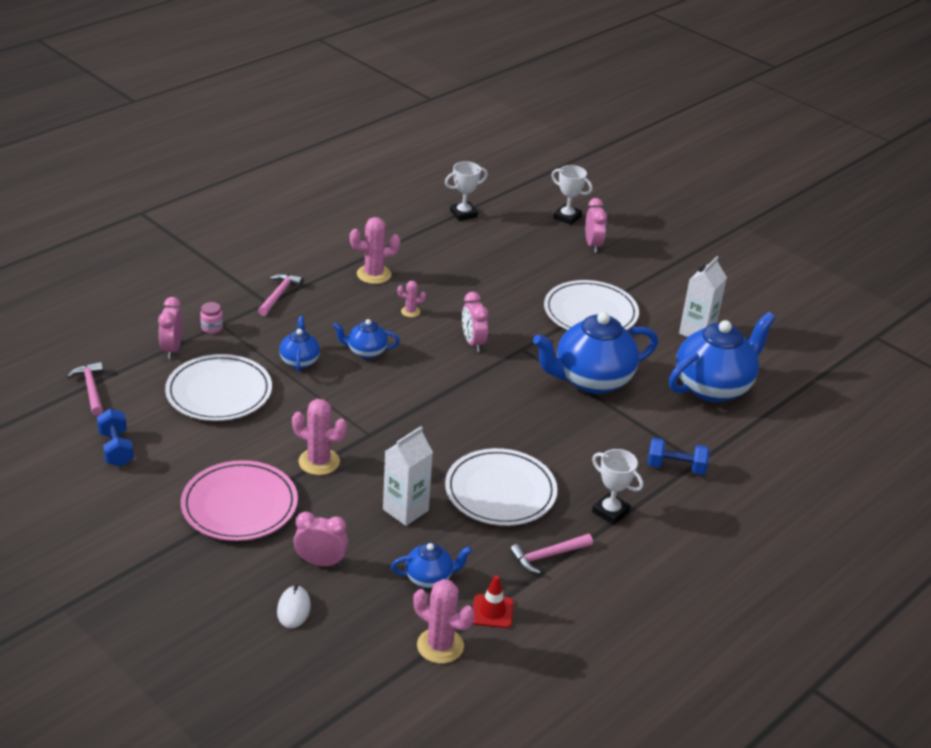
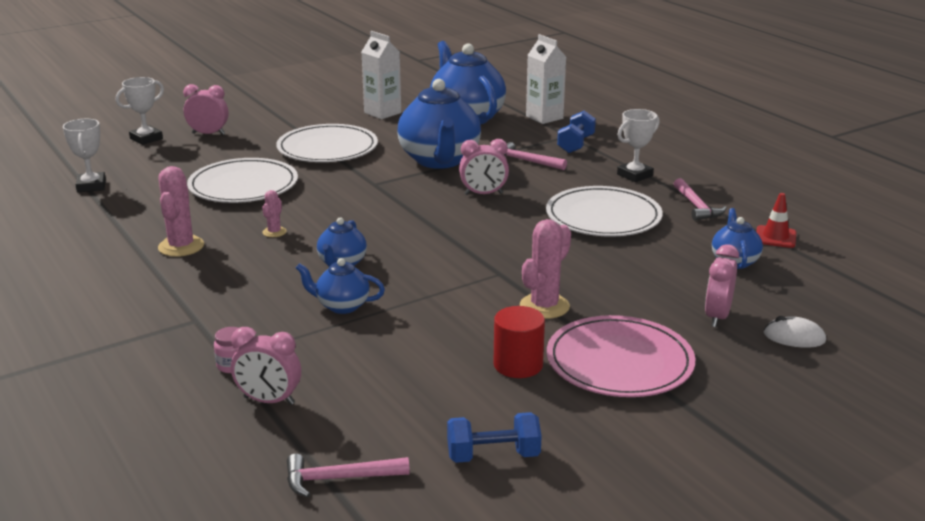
camera: 75 degrees left, 10 degrees down
(219, 392) = (386, 366): white plate -> white plate (243, 186)
(229, 453) = (518, 365): none -> red cylinder
(279, 295) = (184, 311): pink hammer -> pink hammer (526, 161)
(405, 510) = (631, 264): white carton -> white carton (544, 117)
(440, 646) = (828, 265): pink cactus -> none
(473, 342) = (352, 205): pink clock -> pink clock (483, 194)

